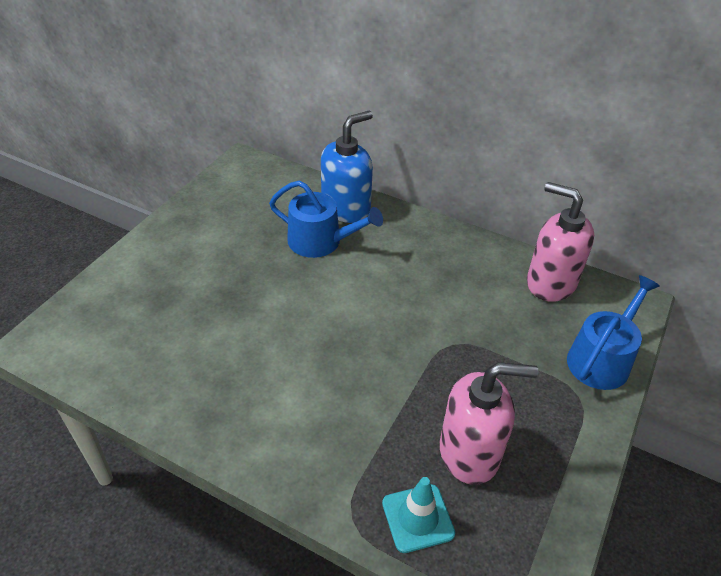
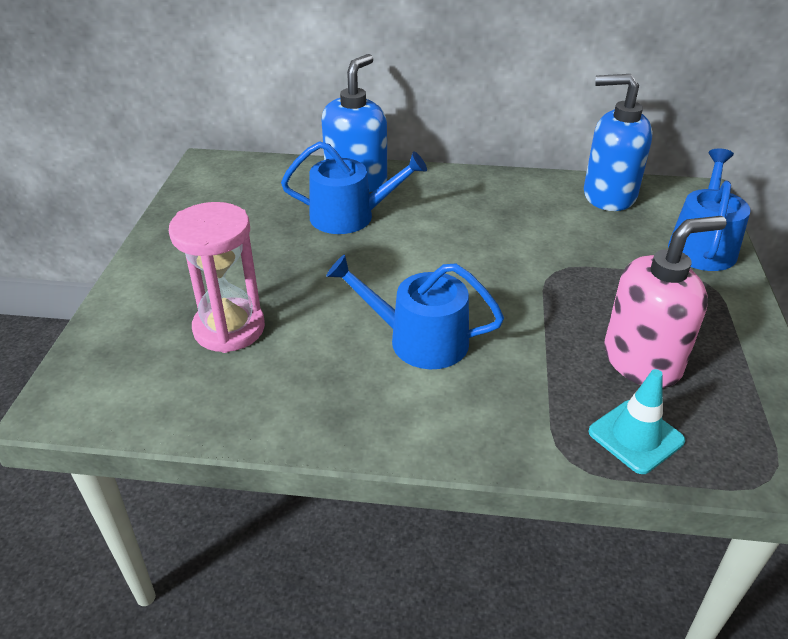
camera: 20 degrees left, 5 degrees down
(176, 317) = (229, 328): none -> pink hourglass
(305, 373) = (419, 340): none -> blue watering can
(550, 282) = (608, 195): pink soap dispenser -> blue soap dispenser

